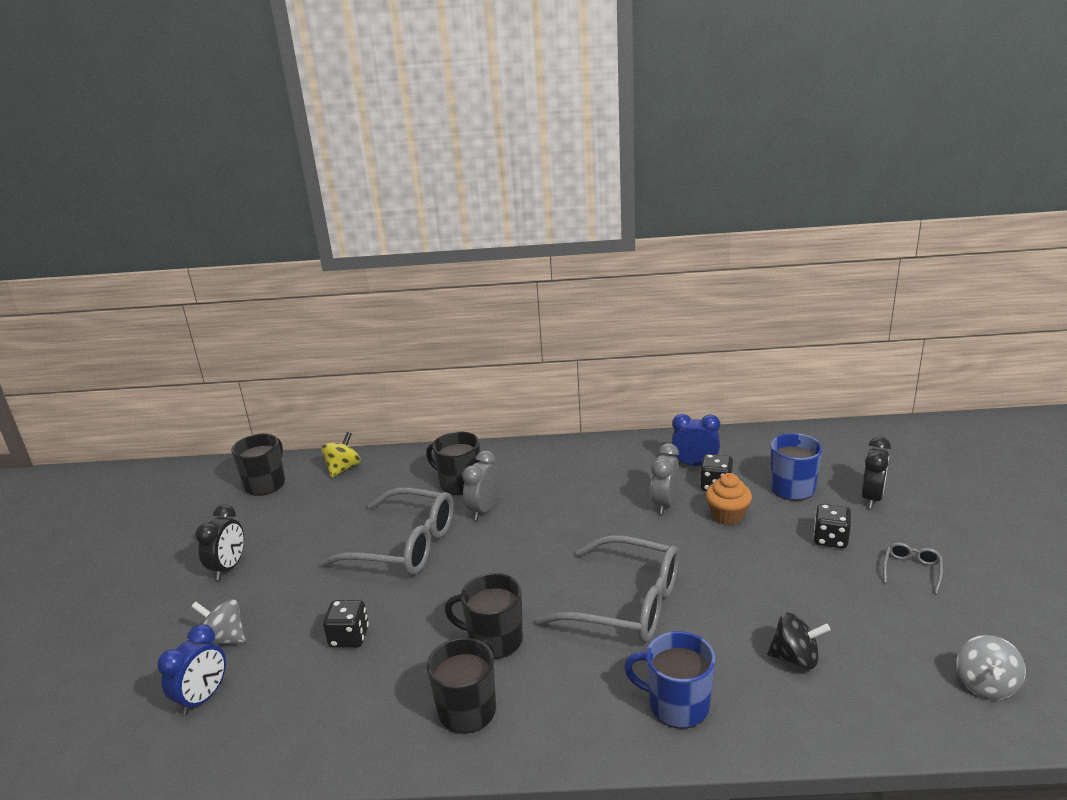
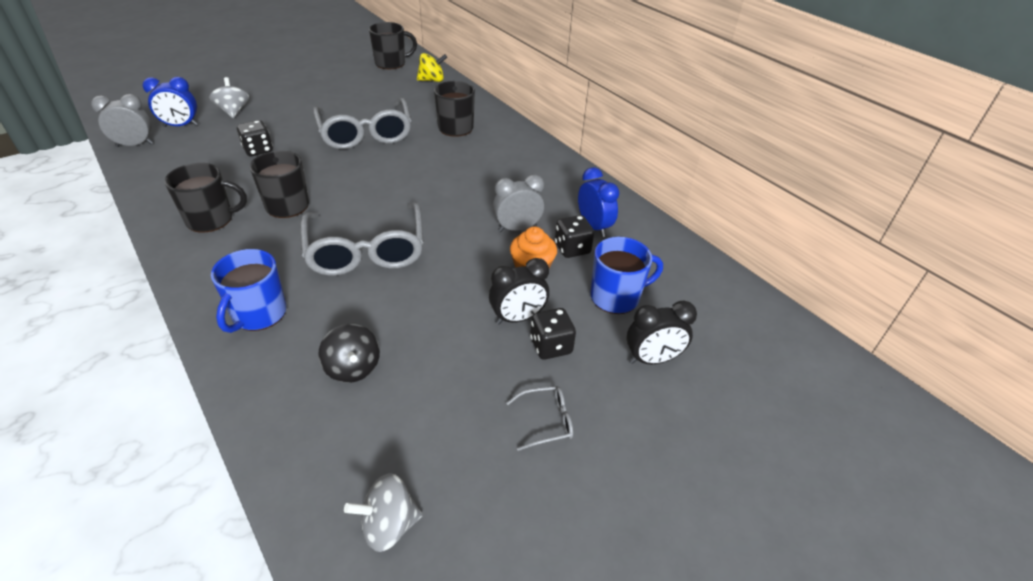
camera: 50 degrees right, 15 degrees up
(229, 567) = (299, 86): black clock -> black clock (518, 318)
(483, 510) = (432, 148): grey clock -> grey clock (135, 145)
(677, 705) = (258, 314): blue mug -> blue mug turned 150 degrees counterclockwise

